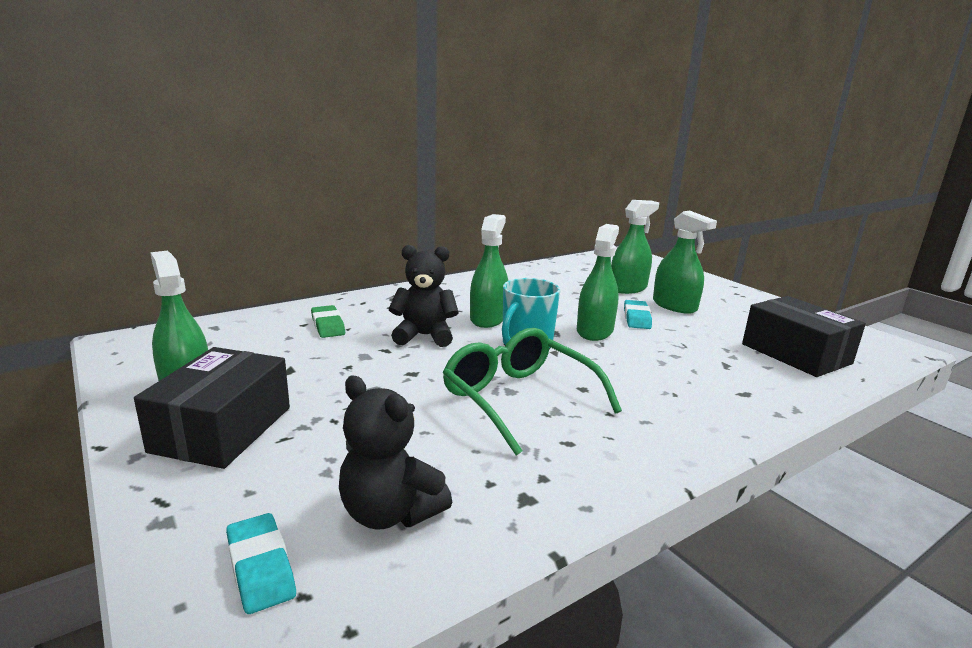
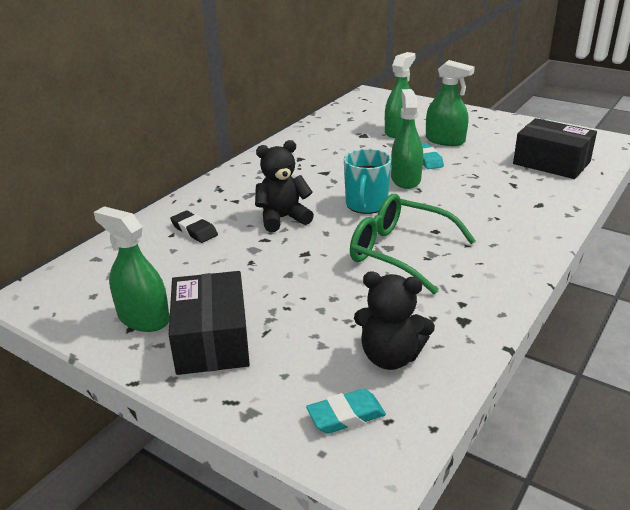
camera: 20 degrees left, 10 degrees up
(261, 567) = (346, 415): turquoise eraser -> turquoise eraser turned 60 degrees counterclockwise
(328, 325) = (194, 230): green eraser -> black eraser
(488, 318) = (317, 189): green spray bottle -> none

